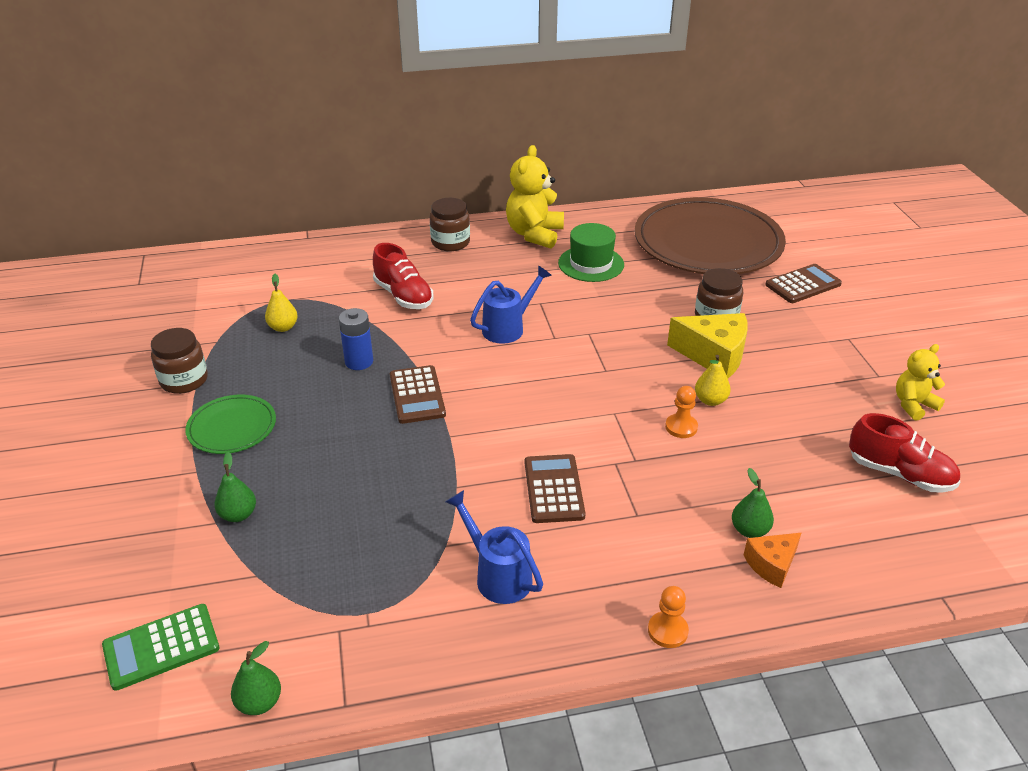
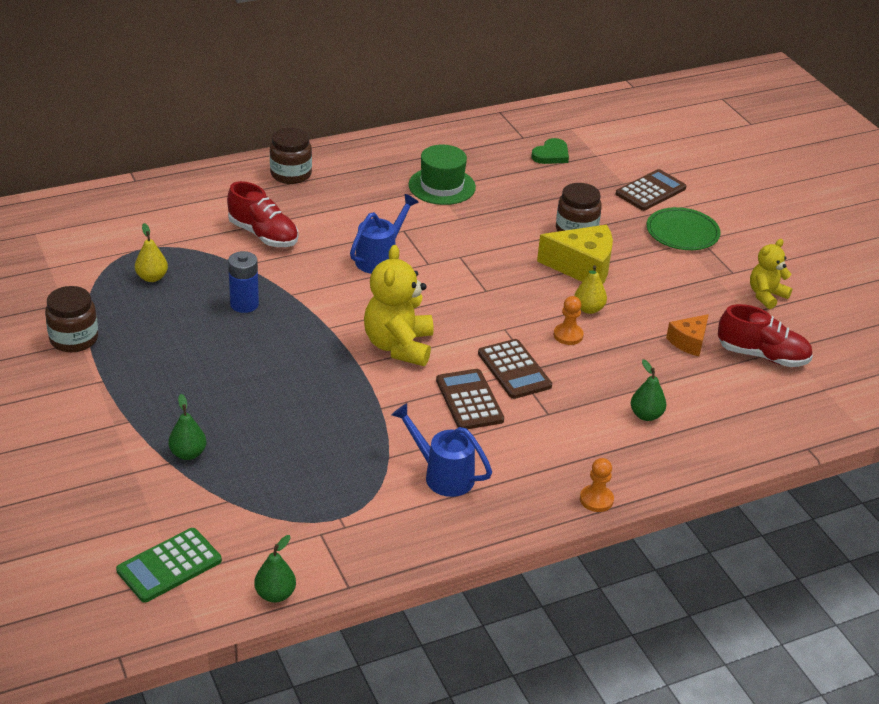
camera: 15 degrees left, 0 degrees up
(232, 427) = (145, 378): green plate -> green plate (682, 232)
(417, 395) = (314, 330): brown calculator -> brown calculator (514, 370)
(534, 234) = (375, 159): yellow teddy bear -> yellow teddy bear (399, 346)
(708, 242) = (551, 155): brown plate -> green heart
(771, 565) = (669, 440): orange cheese -> orange cheese (689, 342)

